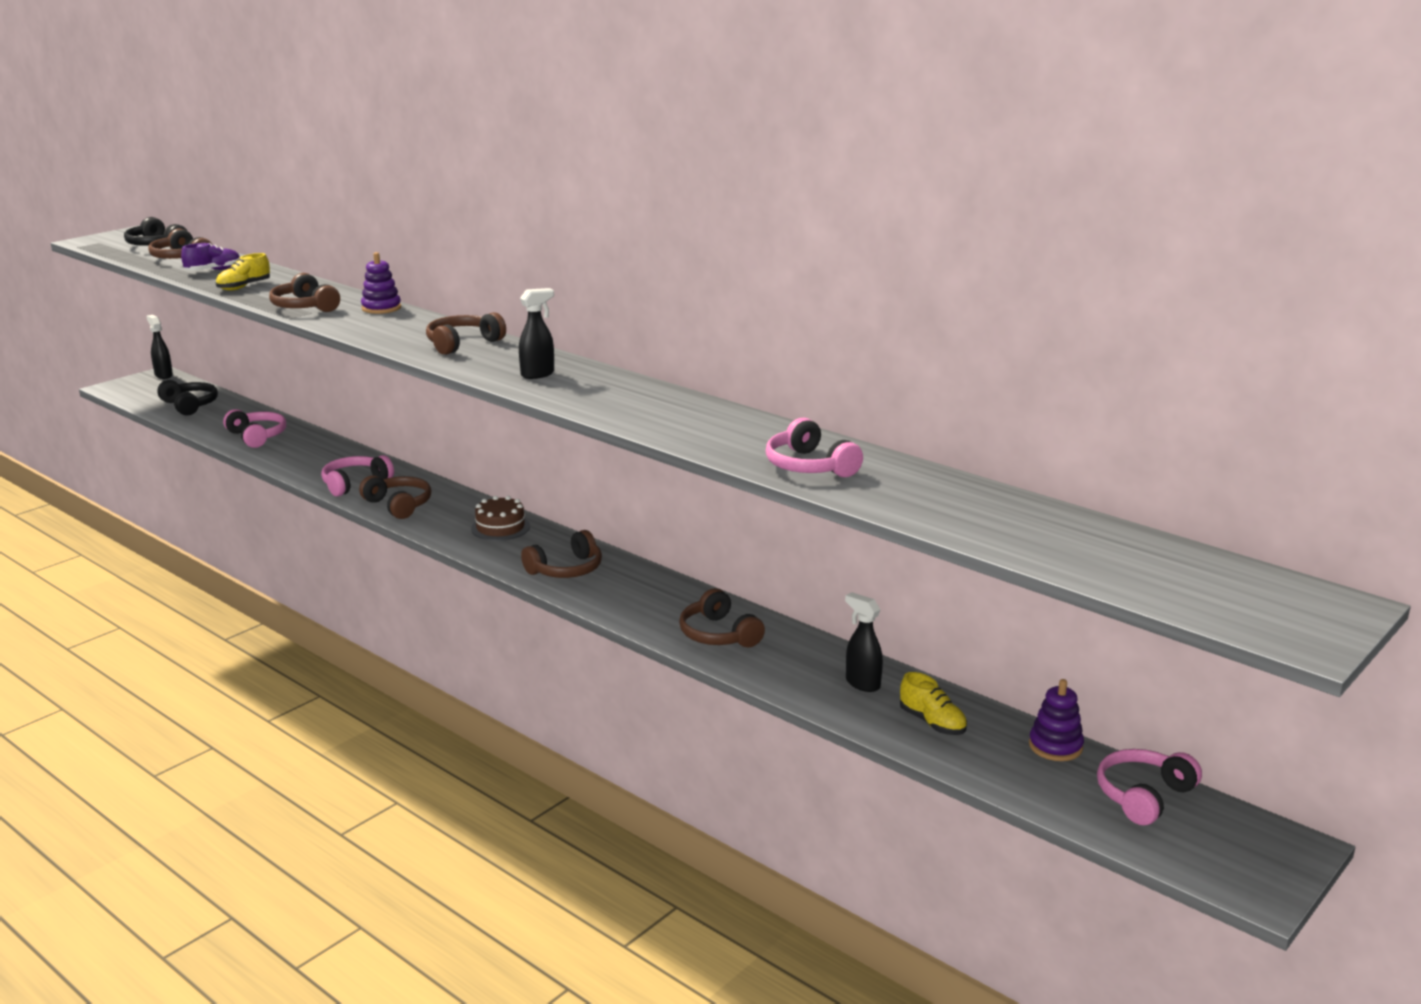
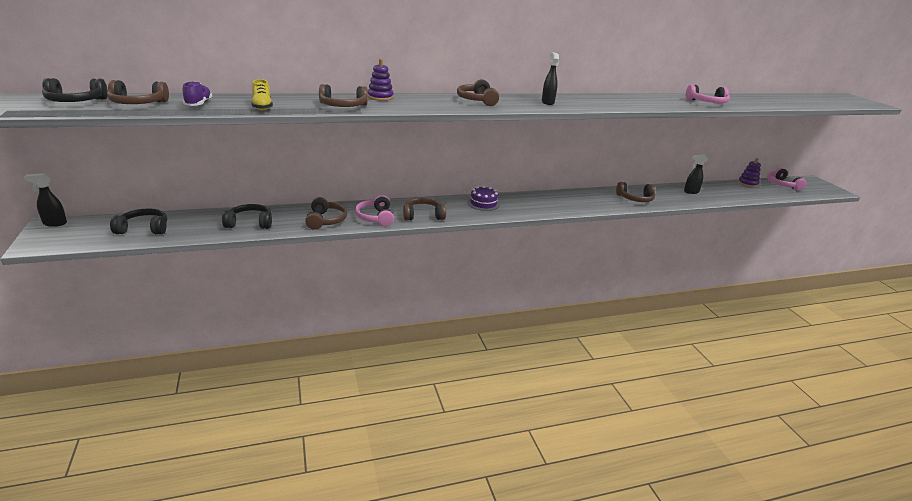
camera: 60 degrees left, 5 degrees up
(257, 436) = (250, 223): pink headphones -> black headphones
(500, 527) = (483, 203): brown cake -> purple cake
(566, 570) = (547, 204): brown headphones -> brown headphones (325, 220)
(932, 723) = (725, 192): yellow shoe -> none

